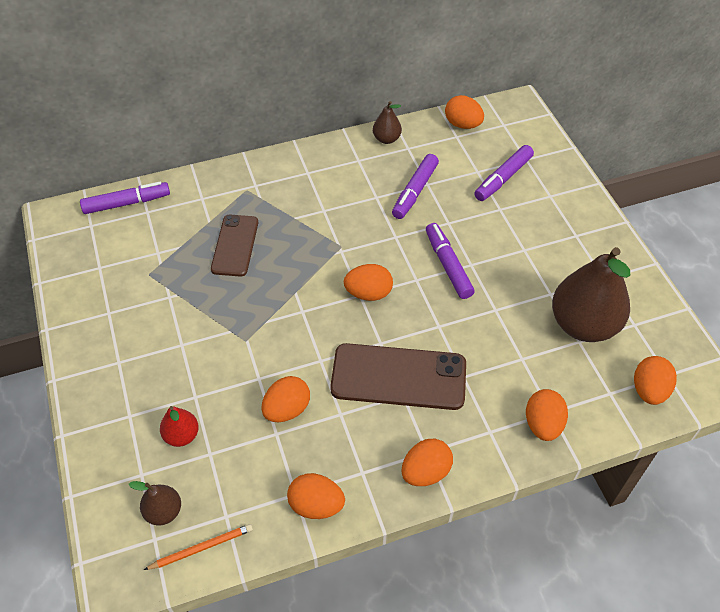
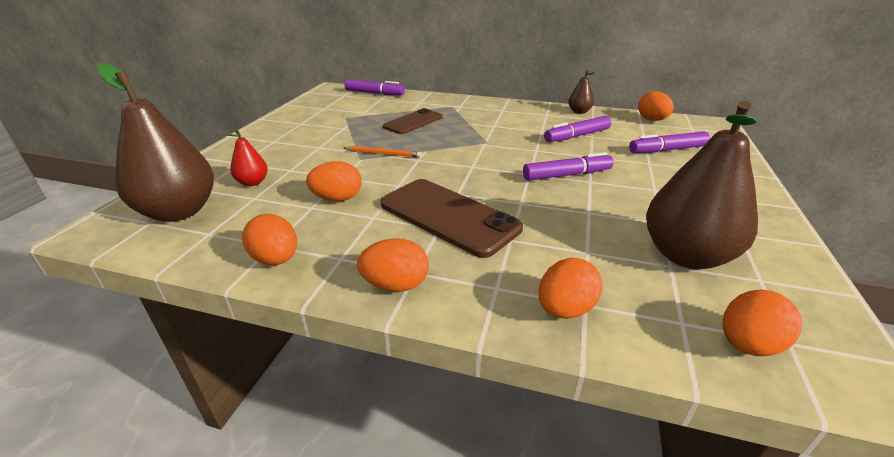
camera: 35 degrees right, 20 degrees down
(164, 511) = (179, 211): brown pear -> brown pear, size x2.14
(201, 548) = (165, 242): orange pencil -> orange pencil (383, 154)
(368, 293) = (480, 167): orange egg -> none
(448, 265) = (567, 175): purple marker -> purple marker turned 60 degrees clockwise

